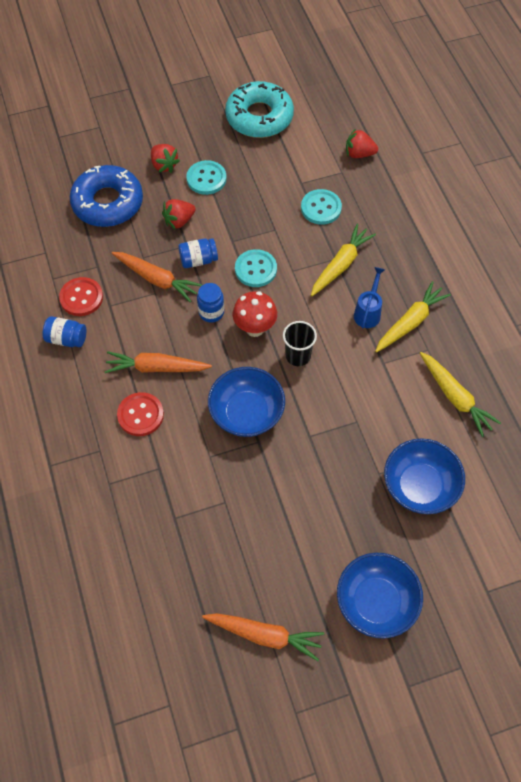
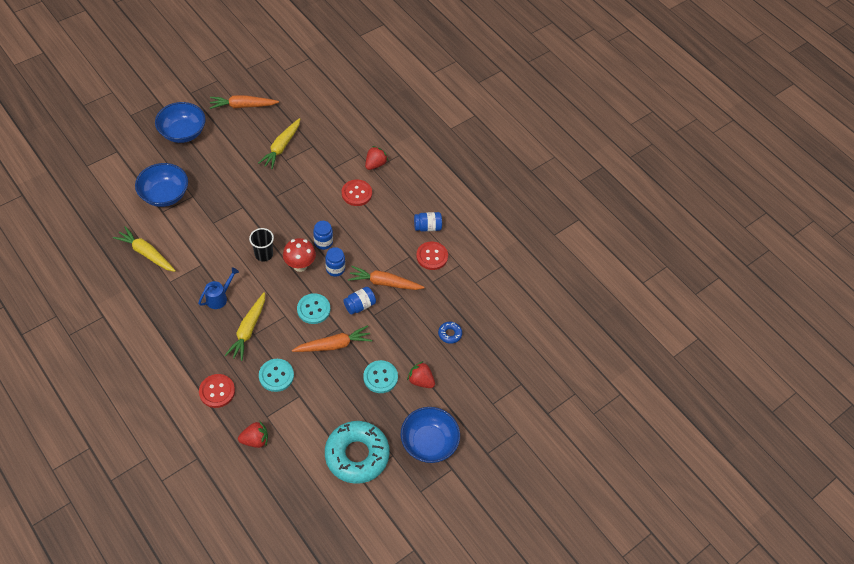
camera: 155 degrees right, 5 degrees down
(108, 203) = (450, 334): blue donut -> blue donut, size x0.41
(156, 368) = (359, 223): orange carrot -> orange carrot (334, 345)
(179, 221) = (387, 333): red strawberry -> red strawberry (375, 164)
(214, 352) = (323, 242): none -> blue jar
(246, 413) = (288, 210): blue bowl -> blue bowl (428, 442)
(368, 312) = (219, 298): blue watering can -> blue watering can turned 135 degrees counterclockwise
(390, 208) = (217, 391): none -> red button
(410, 322) = (186, 298): yellow carrot -> yellow carrot (281, 147)

